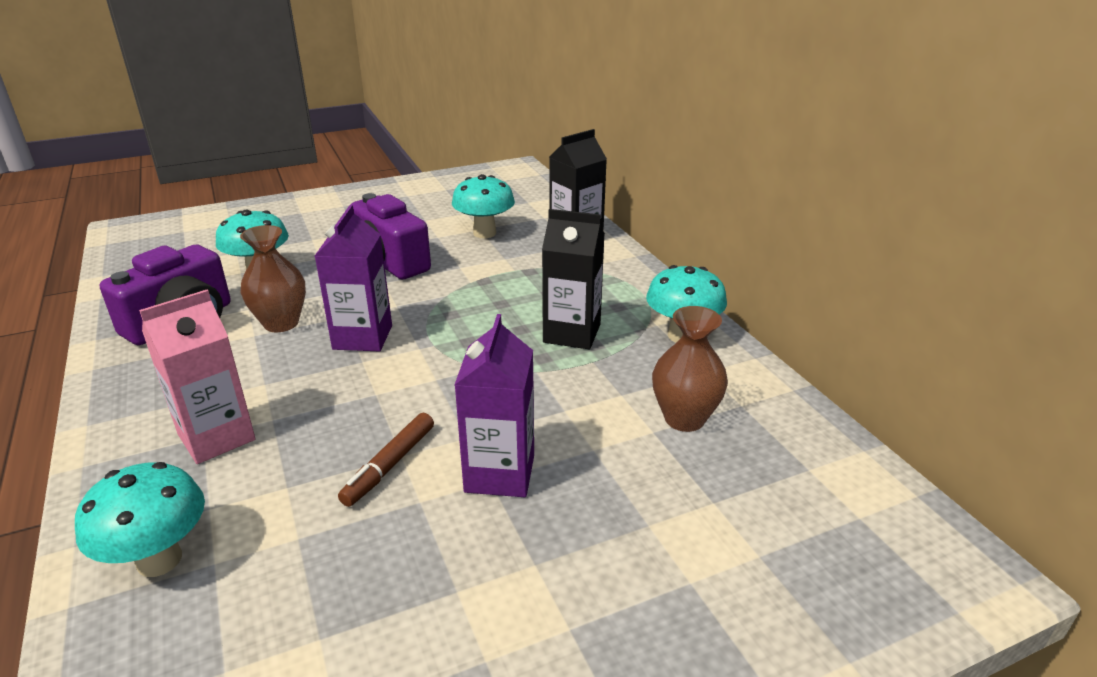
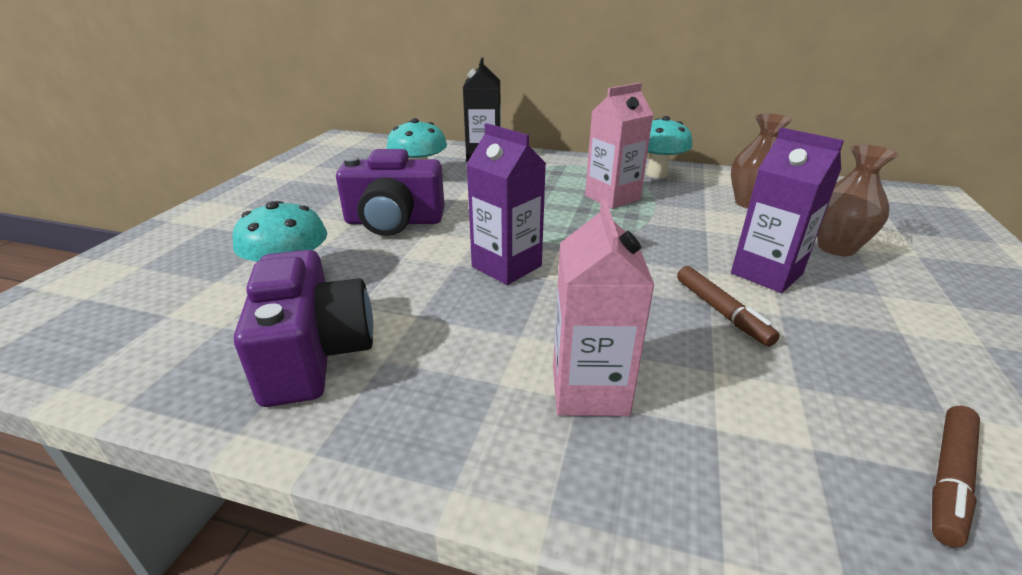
camera: 50 degrees left, 0 degrees up
(159, 560) = (791, 487): turquoise mushroom -> none
(218, 647) = (949, 478): none -> brown marker
(281, 323) = (418, 296): brown vase -> brown vase (836, 248)
(572, 333) = (612, 198): black carton -> pink carton

